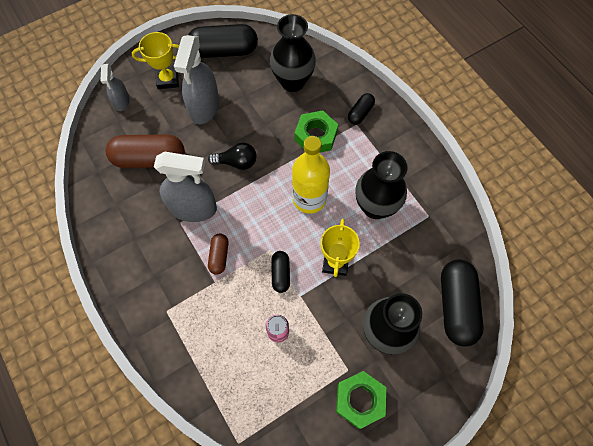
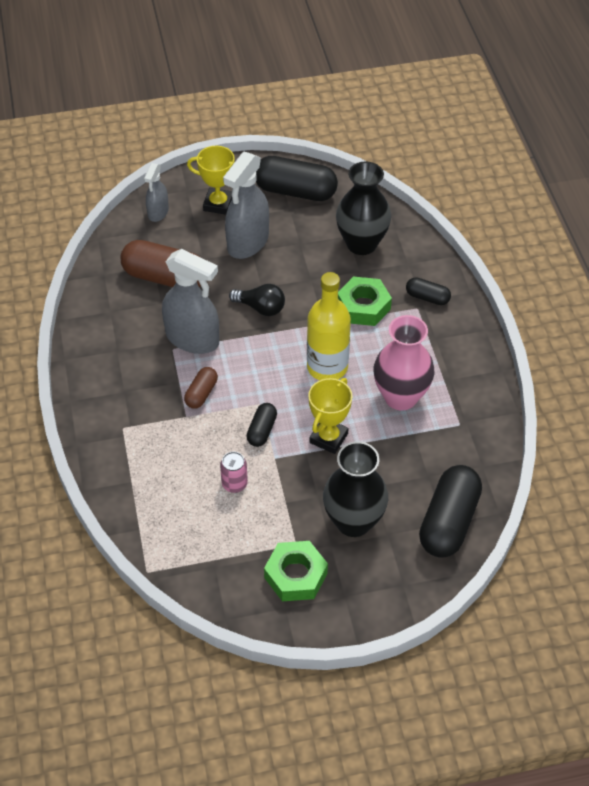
camera: 20 degrees right, 15 degrees down
(360, 113) = (427, 297): black capsule -> black capsule turned 60 degrees clockwise
(375, 207) = (400, 397): black vase -> pink vase

